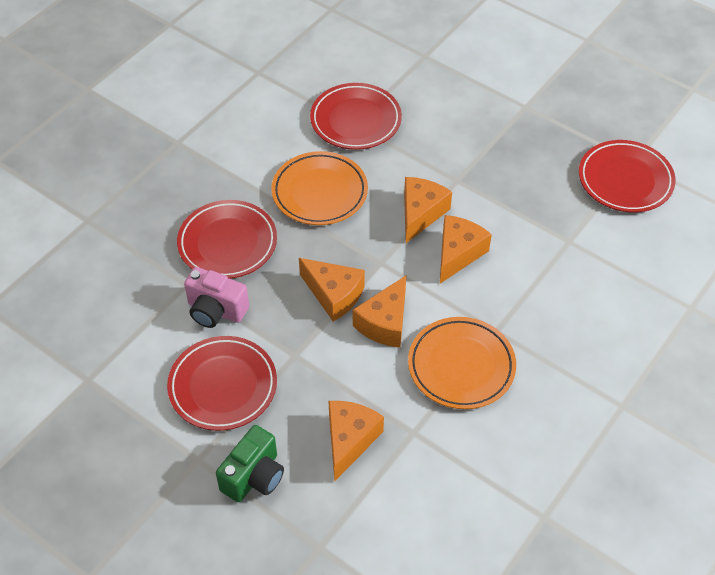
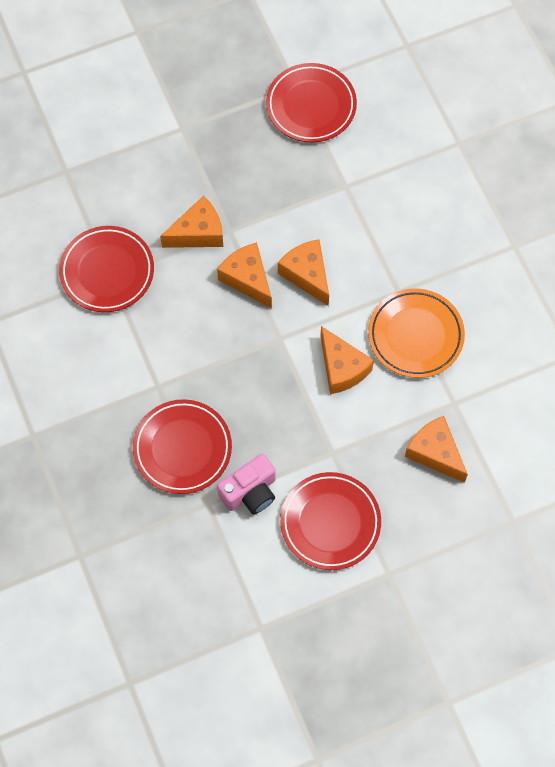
camera: 60 degrees left, 15 degrees up
(254, 476) = (427, 539): green camera -> none
(319, 192) = (172, 345): orange plate -> none
(334, 295) = (290, 392): orange cheese -> orange cheese (198, 233)

